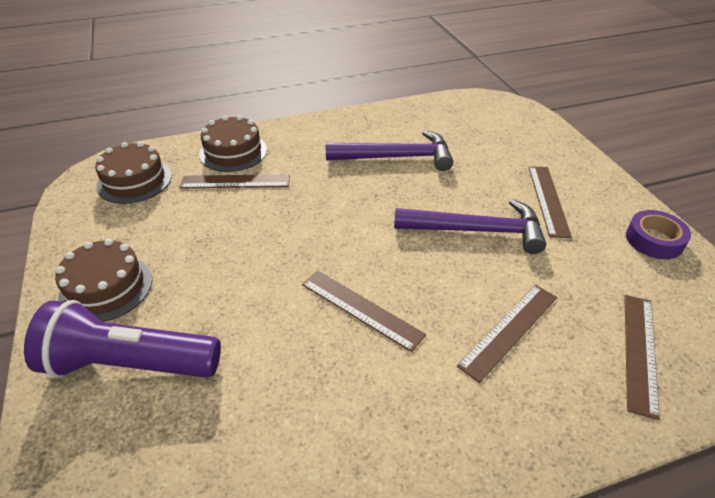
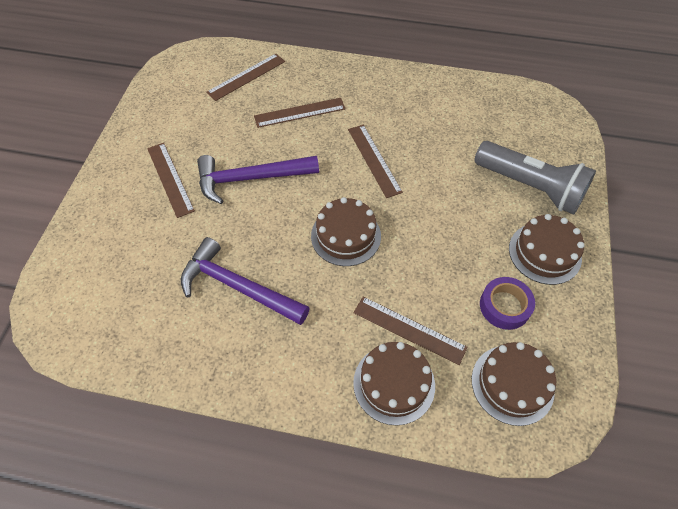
camera: 150 degrees left, 15 degrees up
(129, 364) = (530, 187): purple flashlight -> grey flashlight
(336, 221) = (346, 236): none -> brown cake
(476, 231) = (250, 178): purple hammer -> purple hammer turned 45 degrees counterclockwise
(548, 200) = (170, 179): brown ruler -> brown ruler turned 60 degrees counterclockwise
(654, 240) = (148, 120): purple tape -> purple tape (505, 306)

